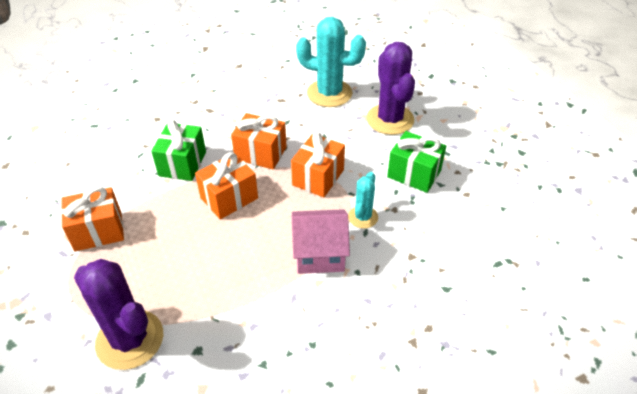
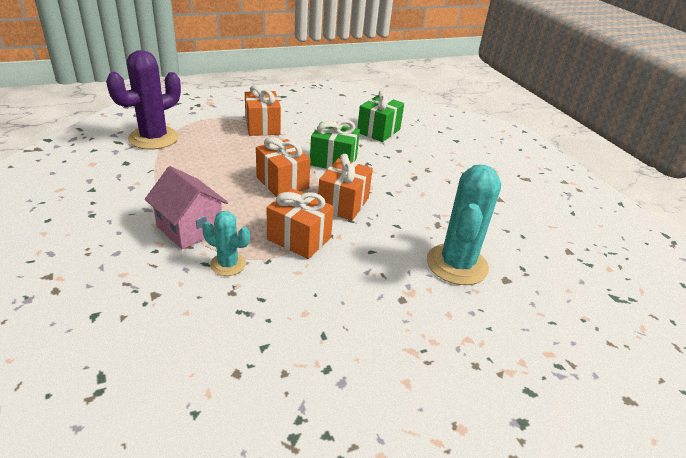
camera: 90 degrees right, 10 degrees down
(319, 254) = (190, 228): pink house -> pink house turned 45 degrees counterclockwise
(390, 119) = (404, 316): purple cactus -> none
(414, 174) = (289, 322): green gift -> green gift (378, 131)

